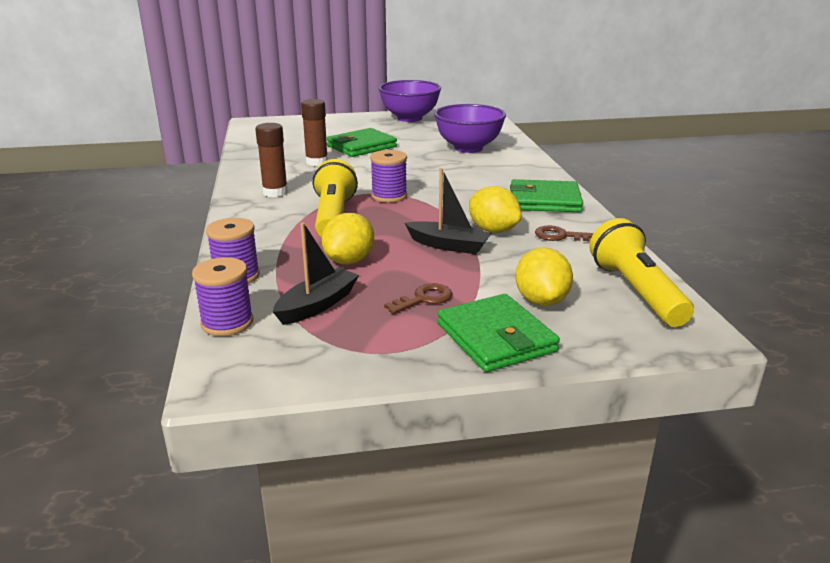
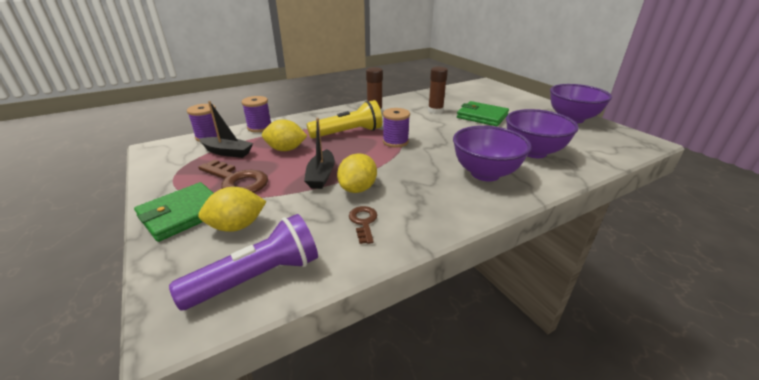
camera: 70 degrees right, 5 degrees up
(424, 299) = (237, 180): brown key -> brown key, size x1.77
(498, 174) = (485, 173): none -> purple bowl
(544, 201) = (441, 204): green wallet -> none
(636, 291) = (258, 277): yellow flashlight -> purple flashlight

